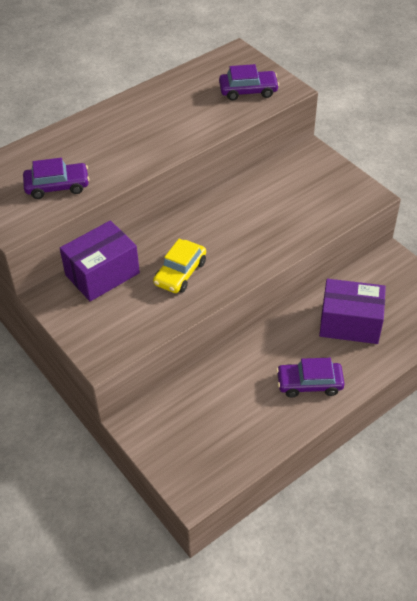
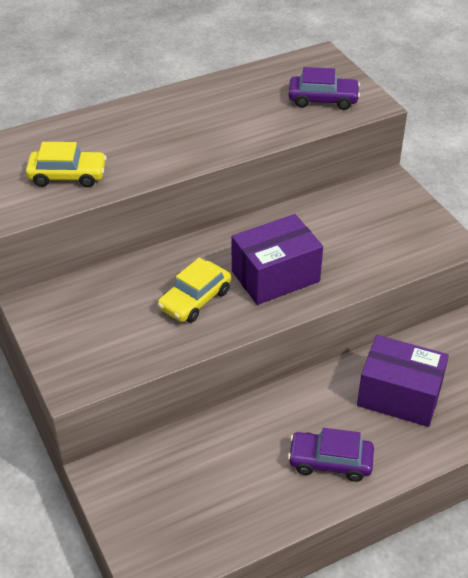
camera: 10 degrees right, 5 degrees down
(57, 186) = (67, 175): purple car -> yellow car
(102, 274) = (102, 287): purple box -> purple box (275, 276)

